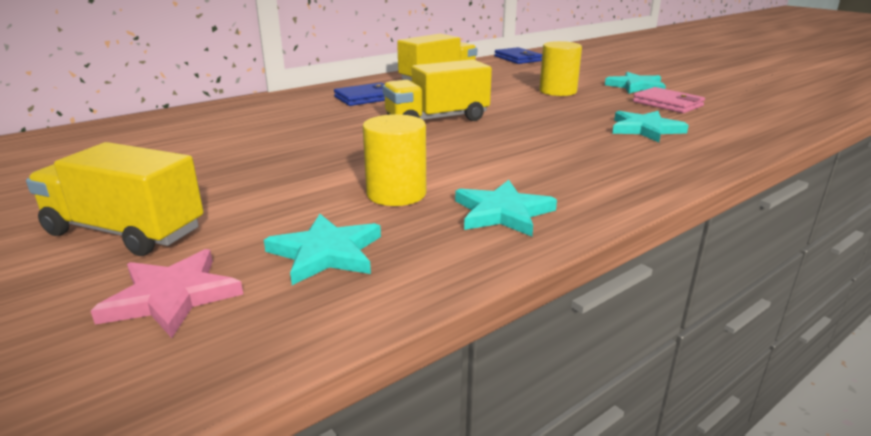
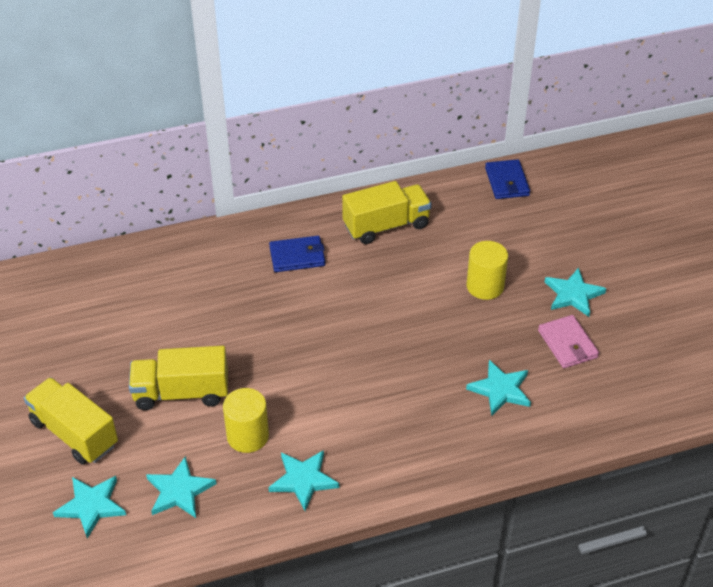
camera: 20 degrees right, 20 degrees up
(172, 297) = (91, 506): pink star -> turquoise star
(437, 119) = (336, 322): yellow truck -> yellow truck (181, 393)

